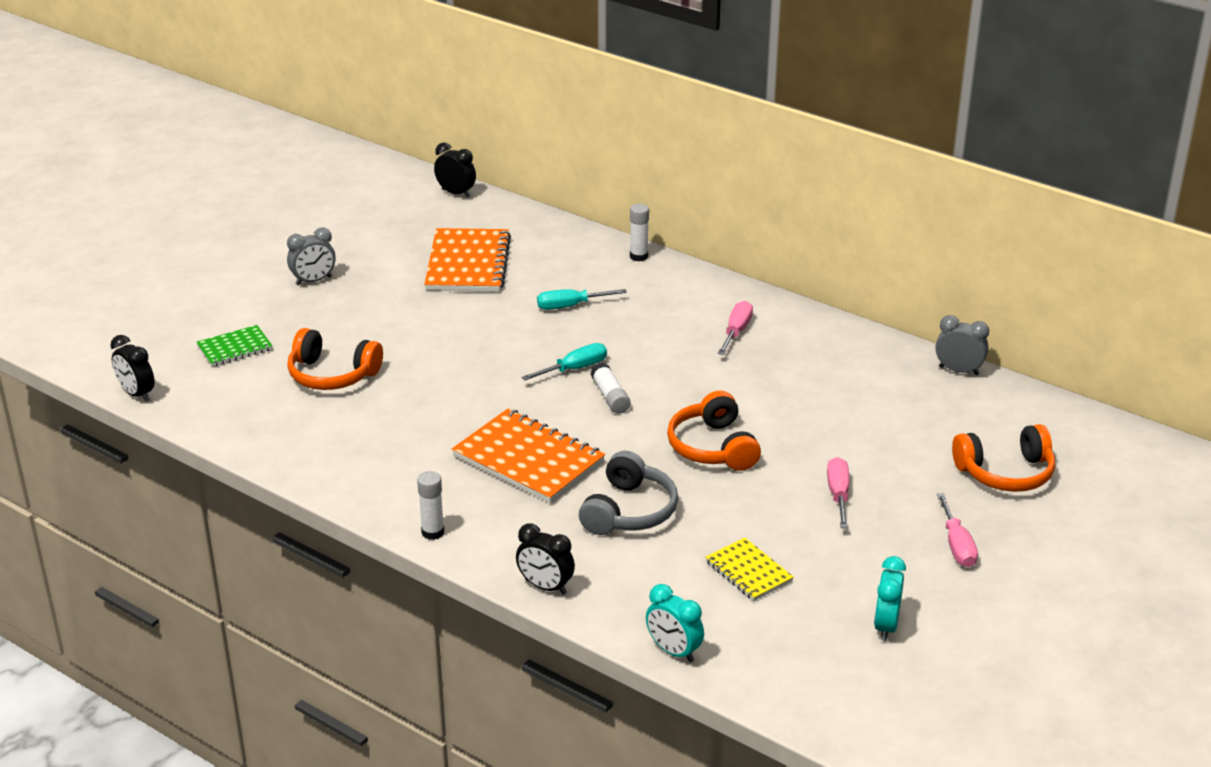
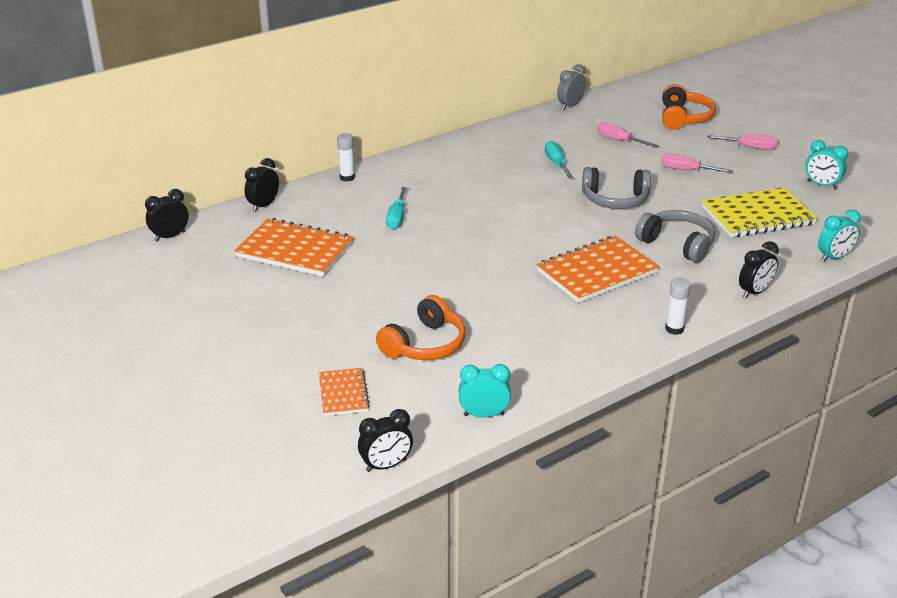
camera: 70 degrees left, 0 degrees up
(228, 432) = (484, 414): none -> turquoise clock
(235, 348) = (343, 393): green notebook -> orange notebook
(313, 281) = (257, 332): grey clock -> none
(546, 224) = (263, 205): none -> black clock
(574, 369) = (486, 232): turquoise screwdriver -> turquoise screwdriver (556, 163)
(610, 396) = (532, 225): white glue stick -> none
(712, 447) = (615, 200): orange headphones -> grey headphones
(736, 332) = (478, 163): pink screwdriver -> pink screwdriver (619, 140)
(748, 571) = (757, 216): yellow notebook -> yellow notebook, size x1.82

